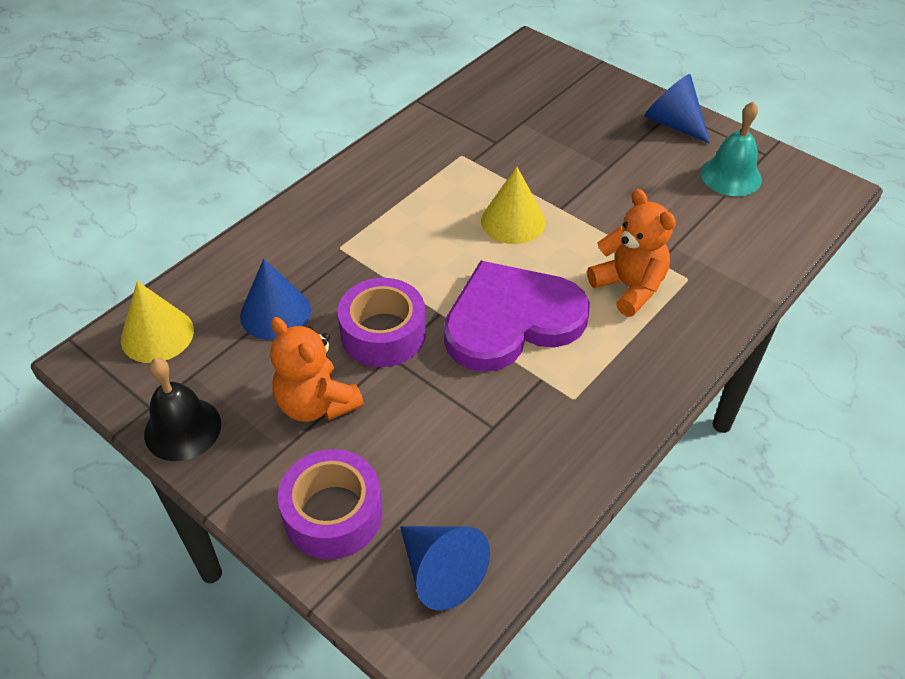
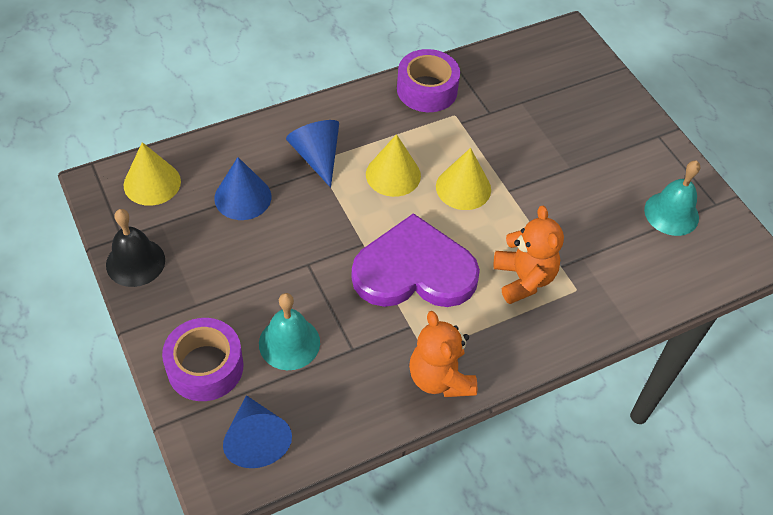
camera: 20 degrees right, 5 degrees up
(316, 404) = (236, 280): orange teddy bear -> orange teddy bear (440, 378)
(383, 333) = (312, 244): purple tape -> purple tape (427, 90)
(417, 448) = (289, 343): none -> turquoise bell
(431, 233) = (393, 174): none -> yellow cone
(673, 123) = (651, 147): blue cone -> blue cone (317, 157)

